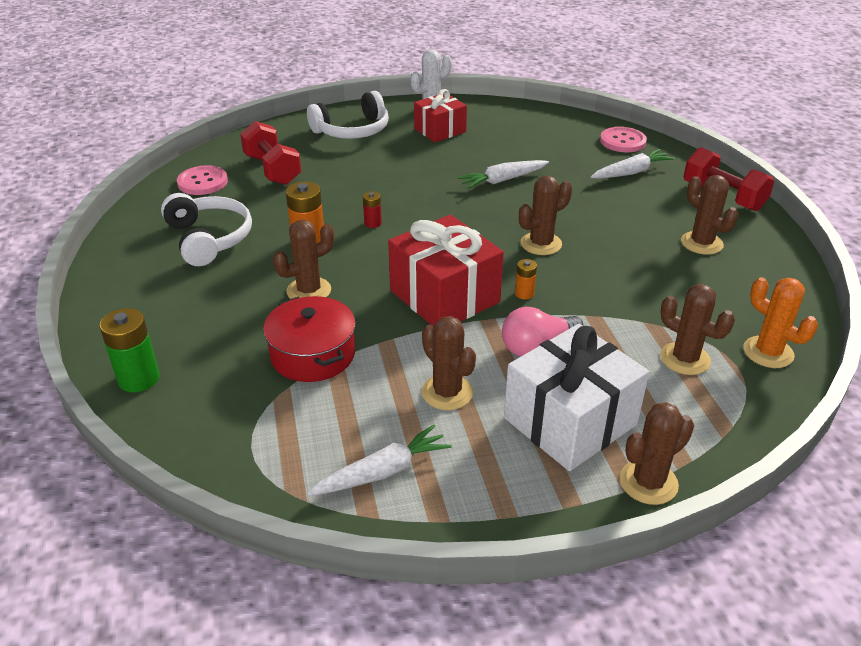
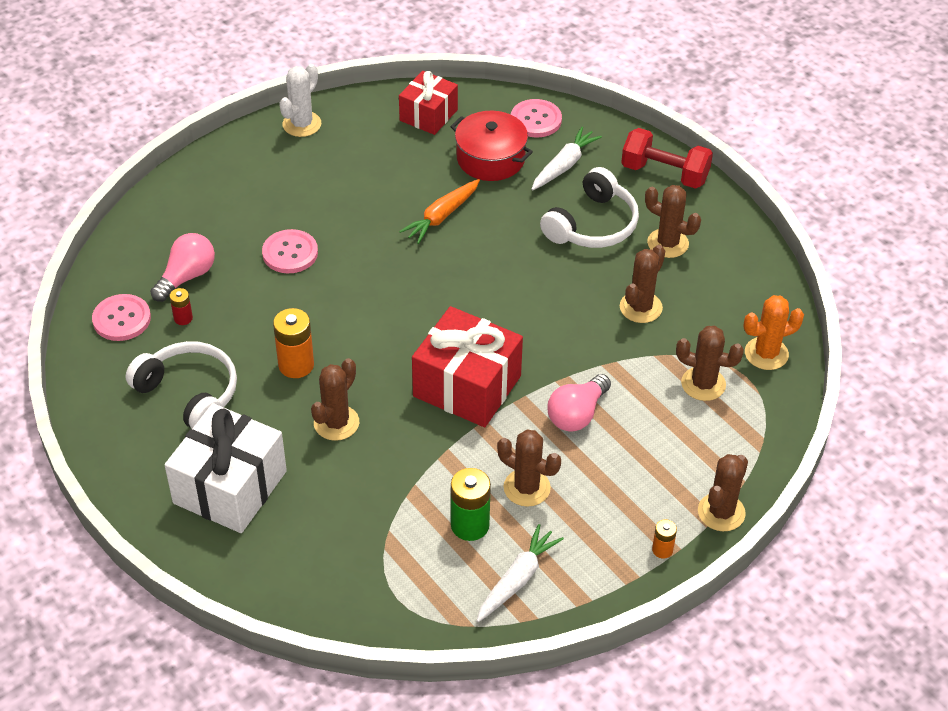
camera: 25 degrees left, 10 degrees up
(139, 379) = (248, 572): green battery -> green battery (470, 525)
(272, 170) = (186, 277): red dumbbell -> pink light bulb
(313, 354) = (387, 491): red pot -> red pot (490, 158)
(352, 130) = (235, 189): white headphones -> white headphones (593, 225)
(362, 174) = (290, 253): none -> pink button
(373, 223) = (344, 318): red battery -> red battery (183, 318)
(440, 130) = (333, 160): red gift -> red gift (428, 115)
(503, 180) = (442, 216): white carrot -> orange carrot
(524, 293) = (537, 358): orange battery -> orange battery (662, 550)
(541, 244) = (522, 292): brown cactus -> brown cactus (640, 307)
(570, 421) = (639, 479): white gift -> white gift (230, 487)
(768, 352) = (766, 354): orange cactus -> orange cactus turned 45 degrees counterclockwise

